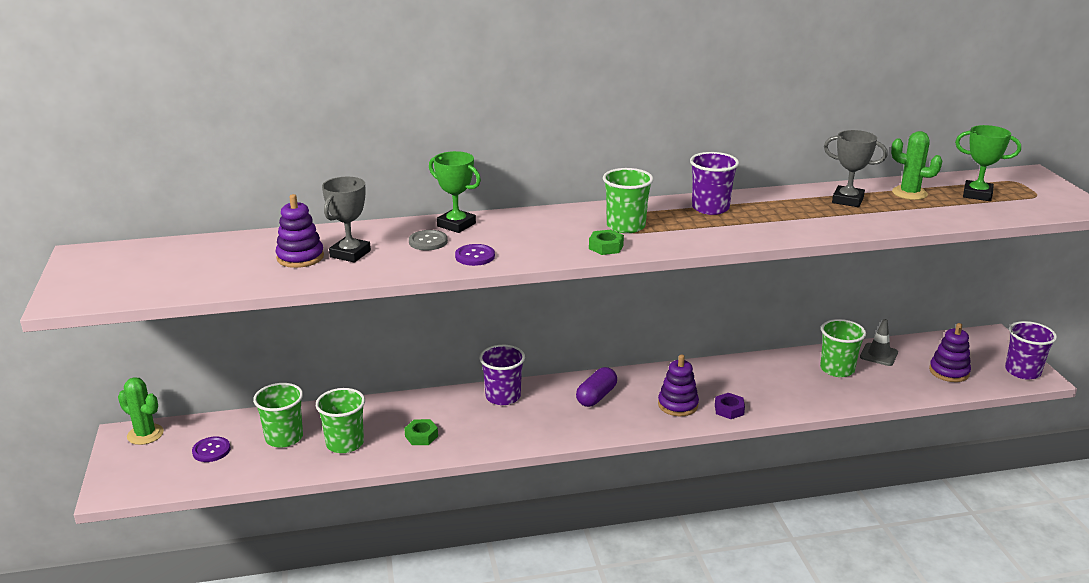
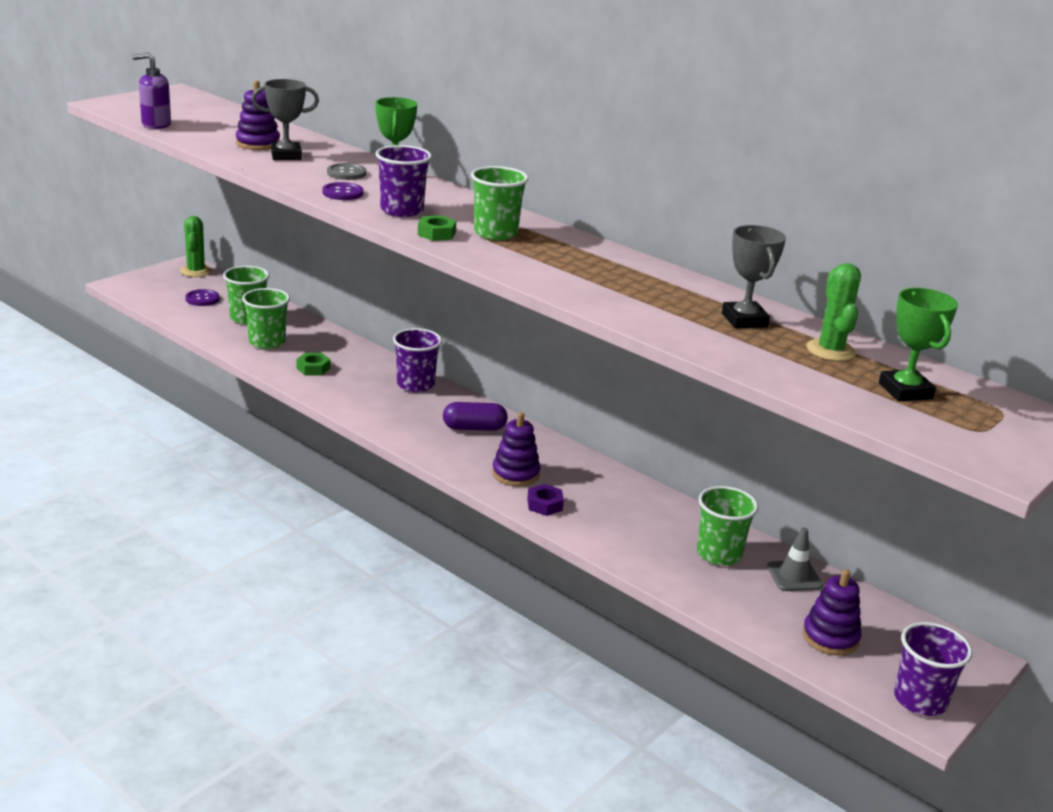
camera: 50 degrees right, 0 degrees up
(173, 290) = (156, 124): none -> purple soap dispenser
(710, 208) = (601, 260): purple cup -> purple cup (402, 210)

